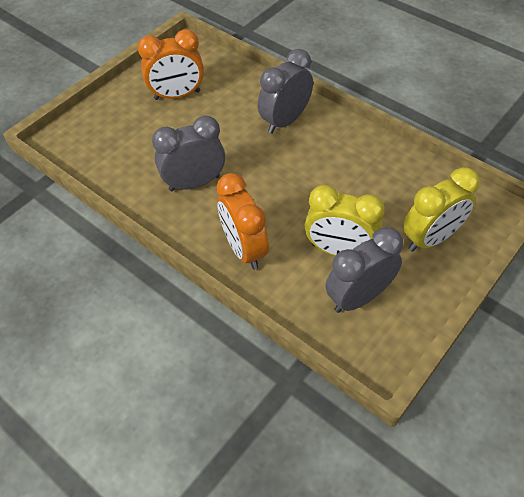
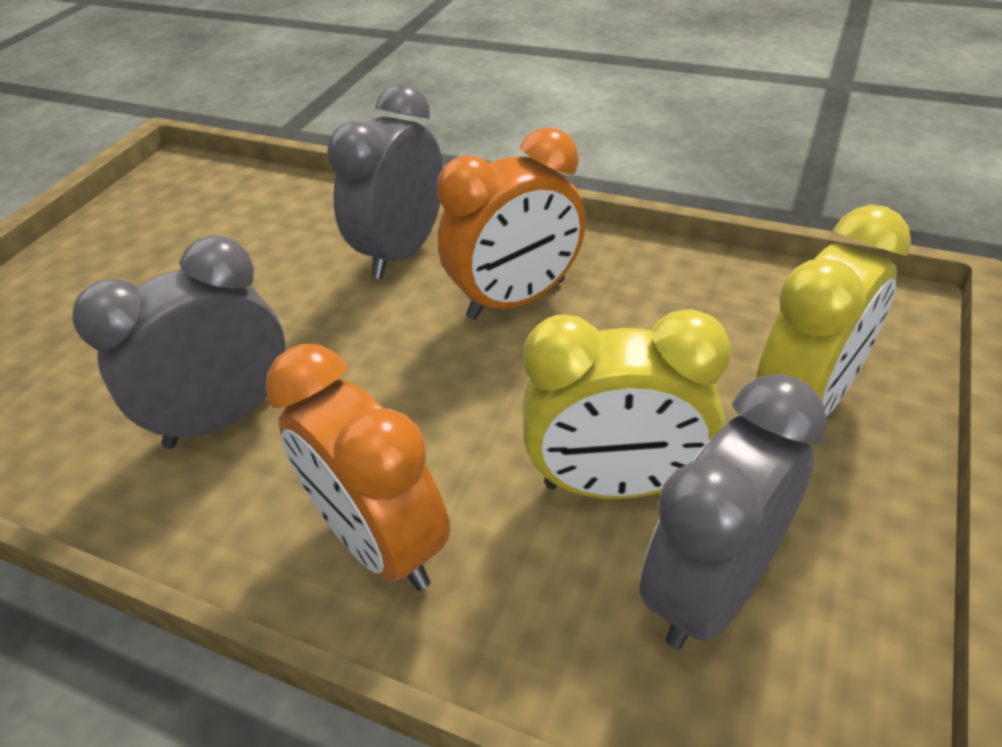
camera: 15 degrees left, 10 degrees down
(177, 95) = (162, 255): orange clock -> orange clock (517, 299)

